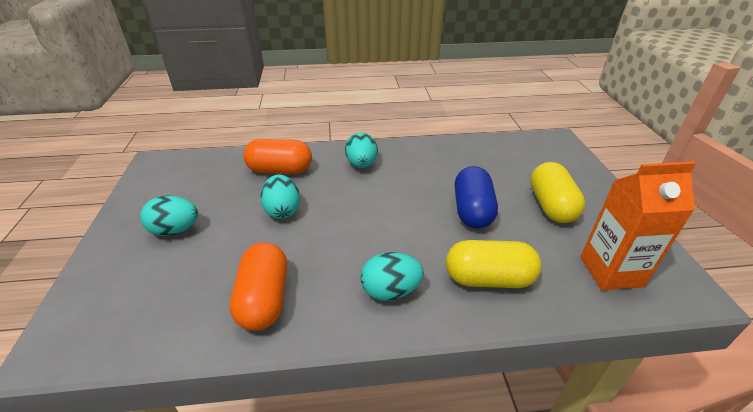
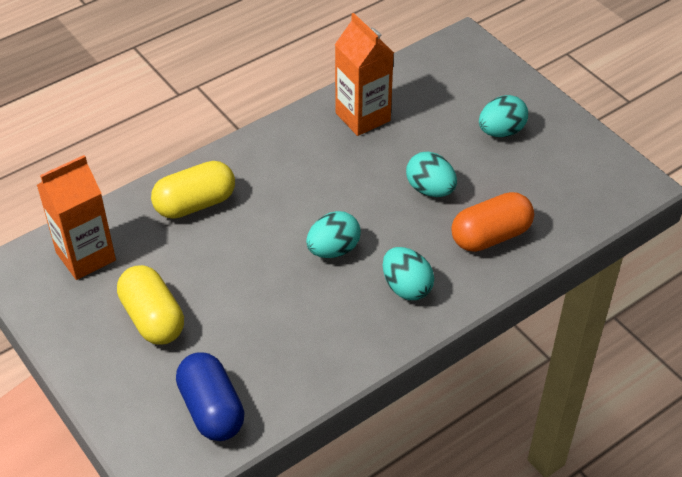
camera: 150 degrees right, 10 degrees up
(264, 299) = (363, 117): orange capsule -> orange carton
(390, 291) = (271, 161): turquoise egg -> turquoise egg (333, 250)
(472, 211) = (238, 273): blue capsule -> blue capsule (211, 409)

